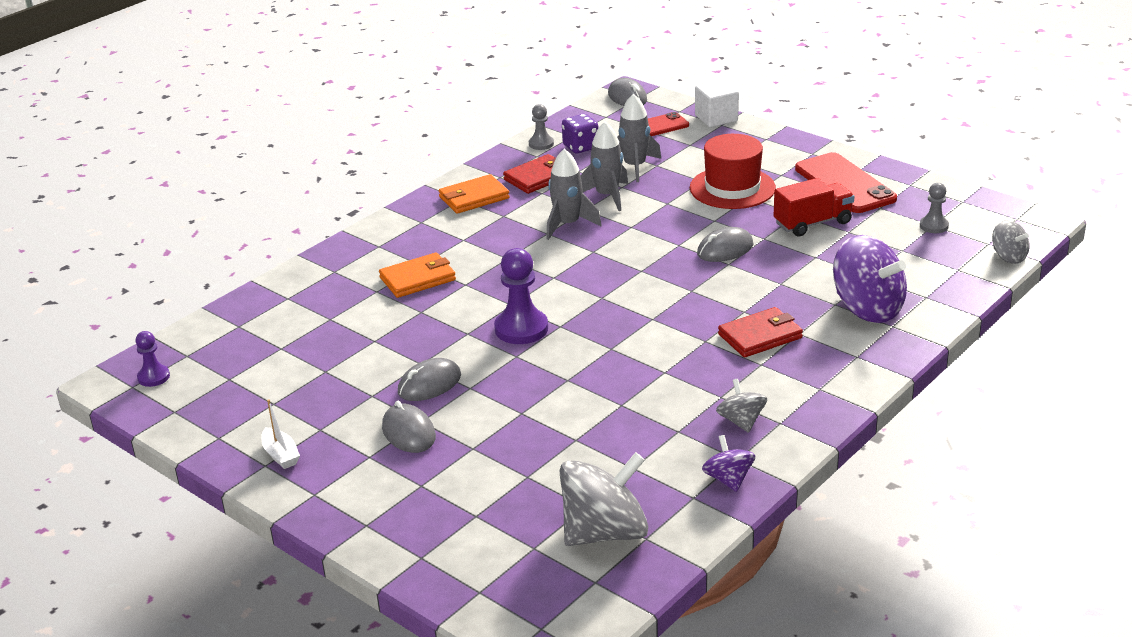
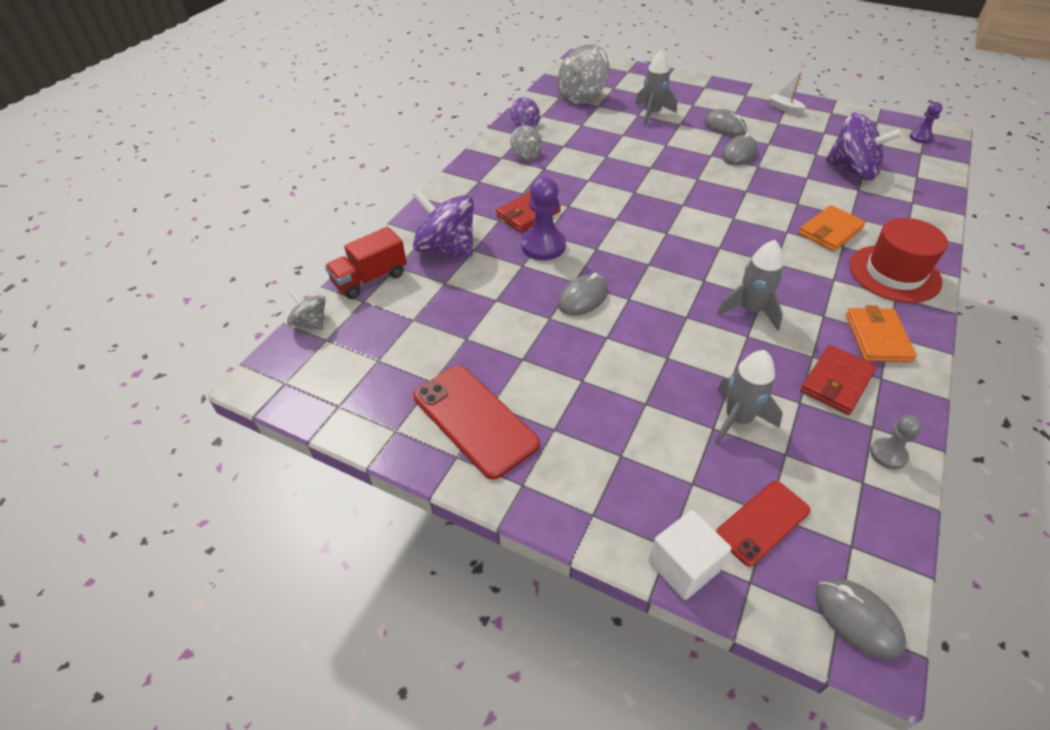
camera: 165 degrees right, 15 degrees up
(307, 342) = (852, 170): none -> purple spinning top
(474, 198) = (877, 337): orange wallet -> orange wallet turned 45 degrees counterclockwise
(521, 329) = (709, 198): purple pawn -> purple pawn (543, 246)
(581, 147) = (831, 454): purple dice -> none
(607, 196) = (737, 359): grey rocket -> grey rocket (652, 114)
(732, 188) = (605, 393): red hat -> red hat (894, 273)
(812, 223) = (504, 345): red truck -> red truck (370, 279)
(934, 226) = (377, 358): grey pawn -> none

